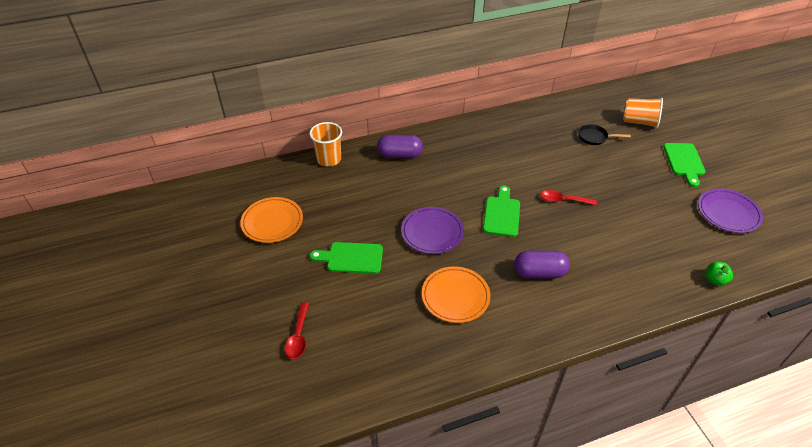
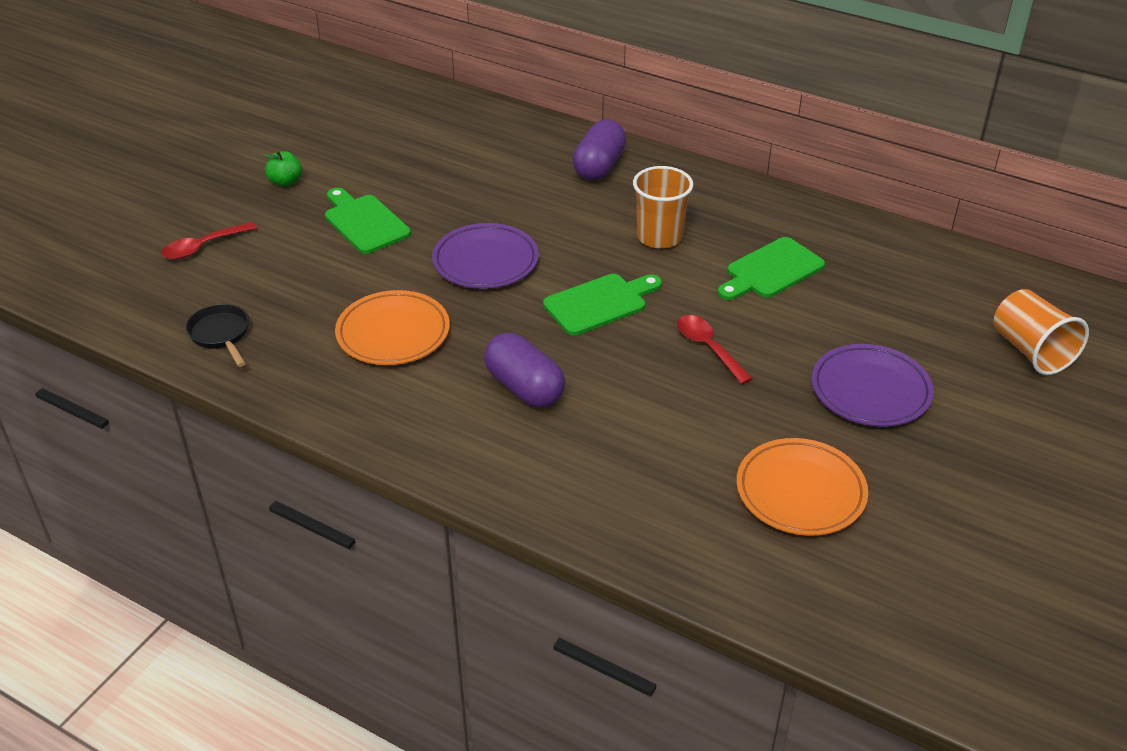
camera: 50 degrees right, 5 degrees down
(272, 222) = (354, 140): orange plate -> orange plate (800, 492)
(329, 159) = (514, 121): orange cup -> orange cup (659, 237)
(400, 155) = (599, 166): purple capsule -> purple capsule turned 60 degrees clockwise
(595, 137) = (909, 319): black pan -> black pan (221, 335)
(684, 161) = (1001, 443): green cutting board -> green cutting board (771, 270)
(715, 280) = (736, 586): green apple -> green apple (285, 182)
(728, 213) = (935, 547): purple plate -> purple plate (870, 390)

